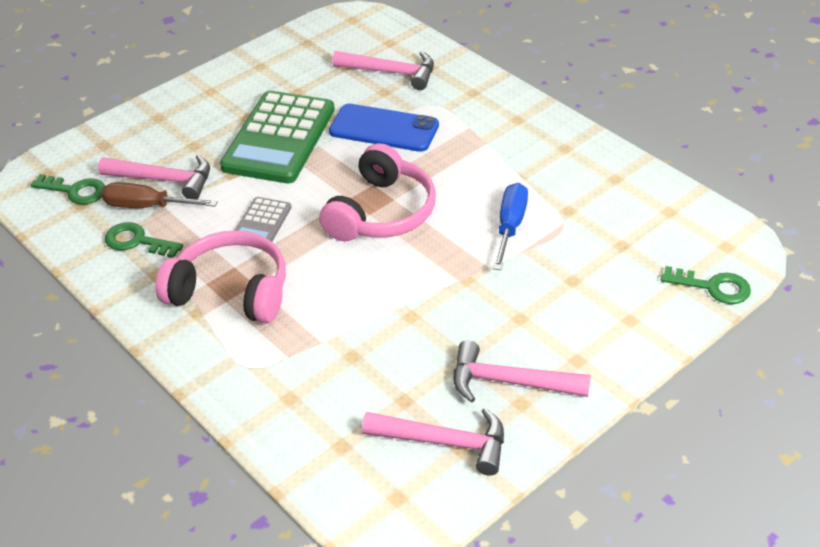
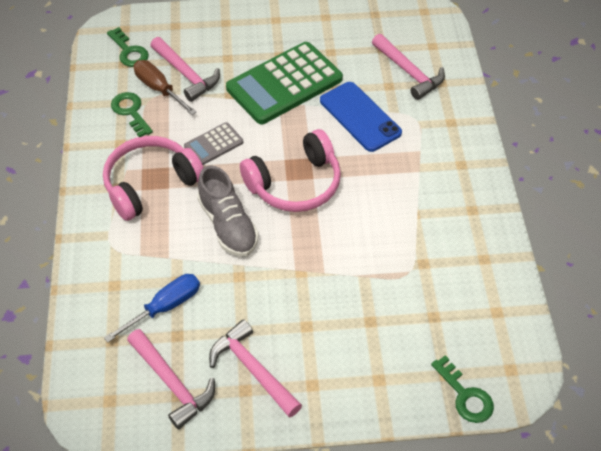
camera: 35 degrees right, 10 degrees up
(231, 291) = (150, 184): pink headphones -> pink headphones turned 90 degrees counterclockwise
(352, 281) = (228, 225): none -> grey shoe
(510, 227) = (369, 250): blue screwdriver -> blue screwdriver (164, 307)

